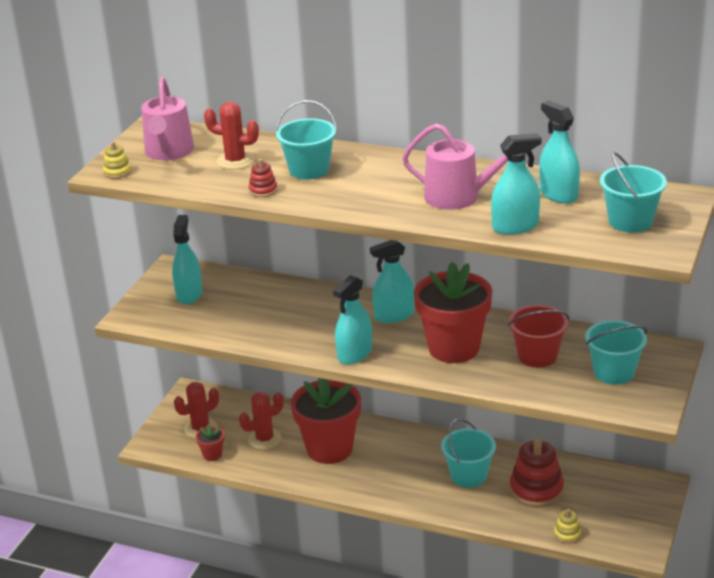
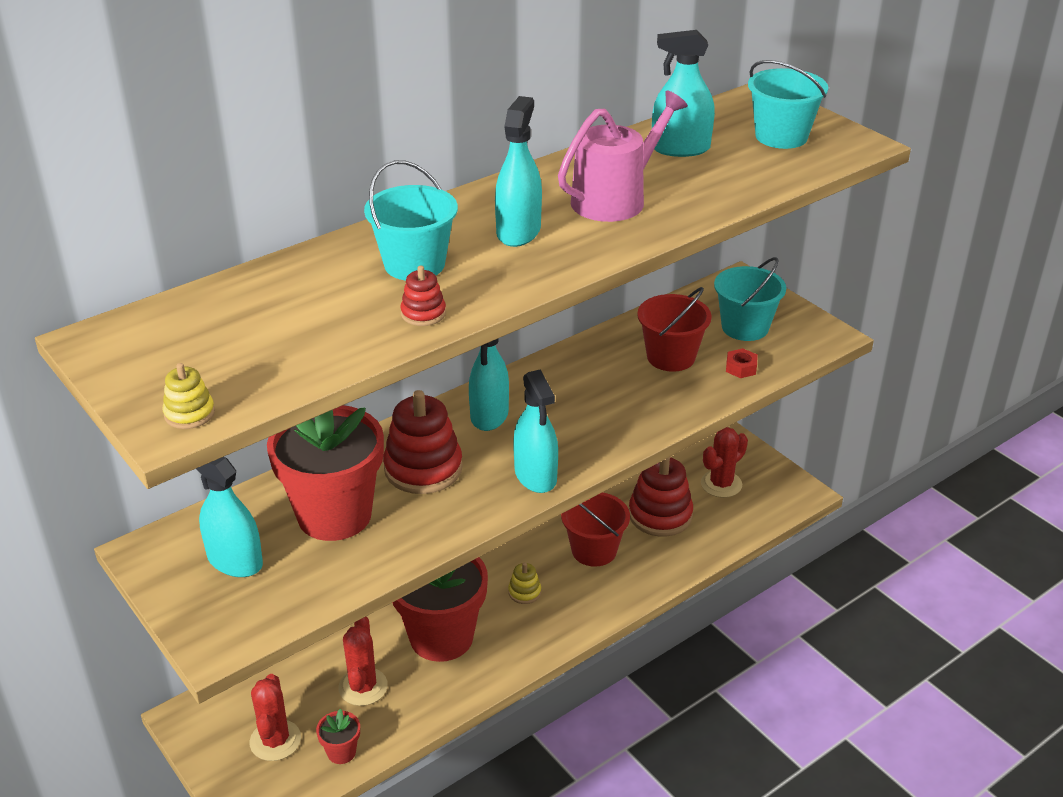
camera: 60 degrees left, 5 degrees up
(169, 152) = (196, 350): pink watering can -> none
(235, 161) = (308, 307): red cactus -> red cactus (721, 484)
(320, 315) = (423, 468): none -> red stacking toy
(453, 348) = (600, 402): red flower pot -> red flower pot (334, 515)
(468, 475) = (594, 550): turquoise bucket -> red bucket
(515, 226) = (722, 193): turquoise spray bottle -> turquoise spray bottle (518, 232)
(560, 388) = (741, 368): none -> red nut
(567, 534) = (743, 528): yellow stacking toy -> yellow stacking toy (524, 592)

